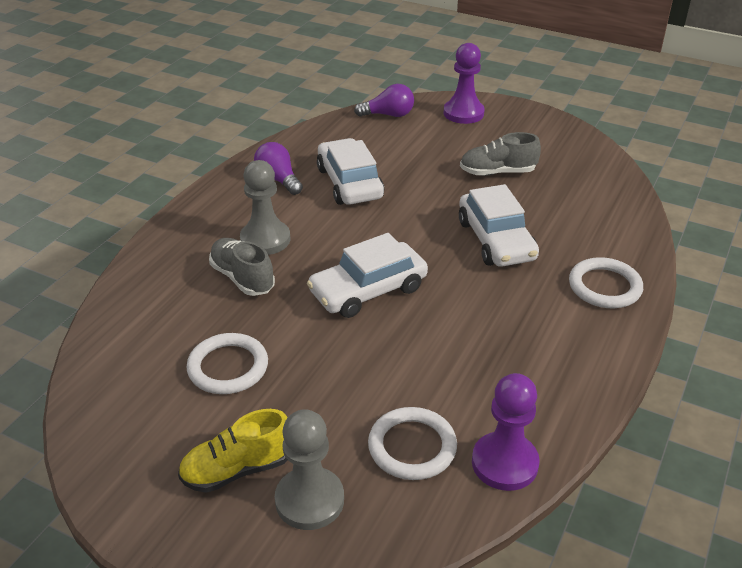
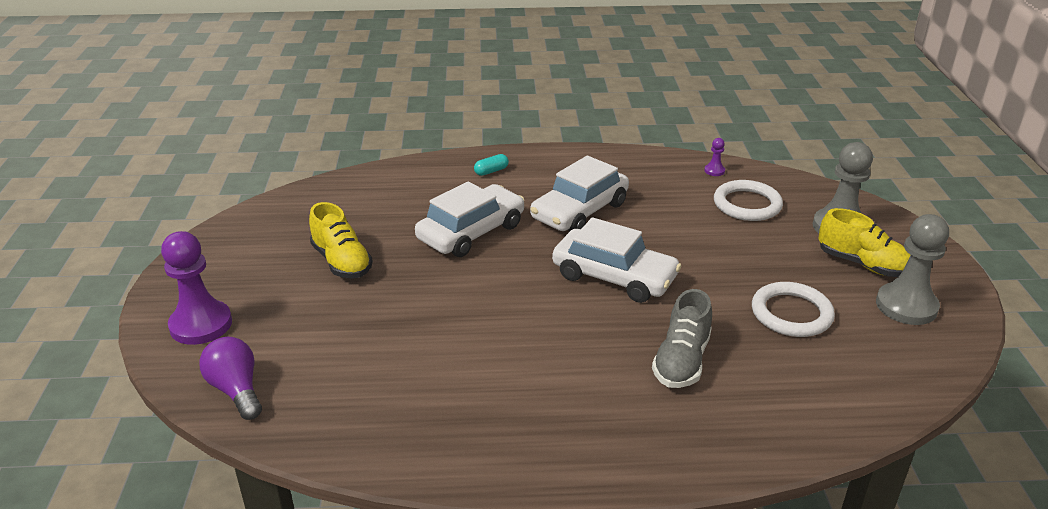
camera: 120 degrees left, 5 degrees down
(265, 239) = (607, 375): grey pawn -> grey pawn (906, 306)
(278, 179) = (479, 423): purple light bulb -> none
(349, 183) = (441, 358): white car -> white car (579, 211)
(497, 172) = (341, 262): grey shoe -> yellow shoe
(504, 463) = (714, 171): purple pawn -> purple pawn, size x0.43
(604, 287) = (491, 171): white ring -> turquoise capsule

